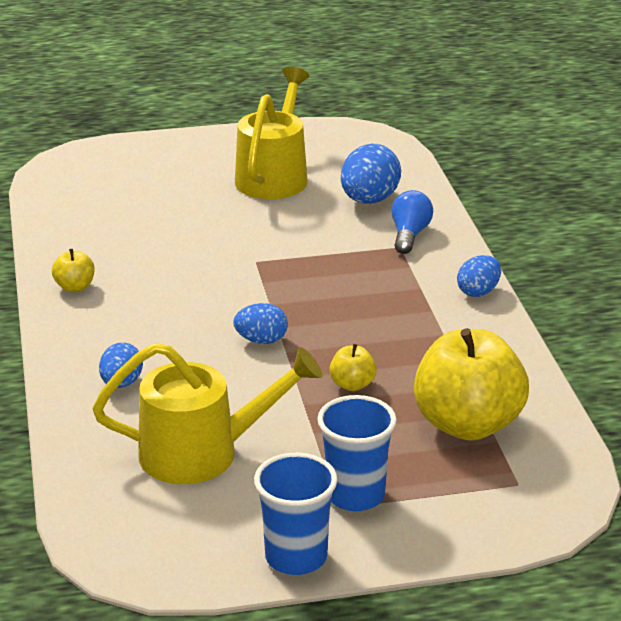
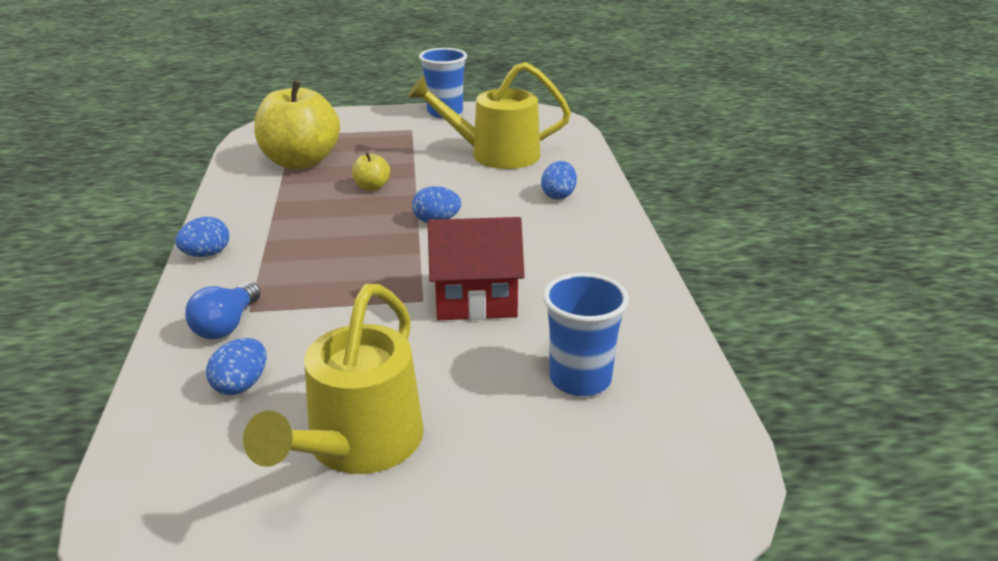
camera: 175 degrees left, 0 degrees up
(75, 287) = (622, 278): yellow apple -> none
(209, 262) = (476, 301): none -> red house
(355, 495) = (399, 133): blue cup -> blue cup (580, 379)
(369, 200) = (241, 385): blue egg -> blue egg, size x0.61

